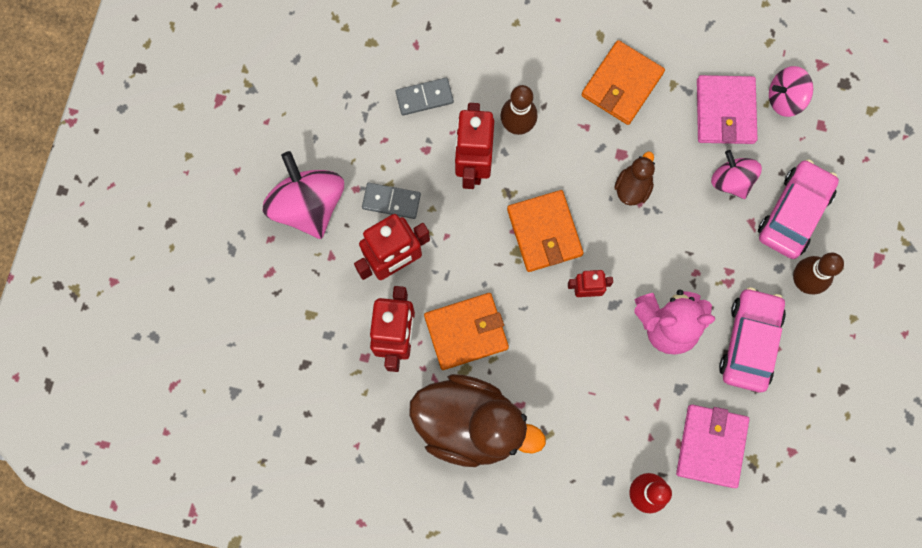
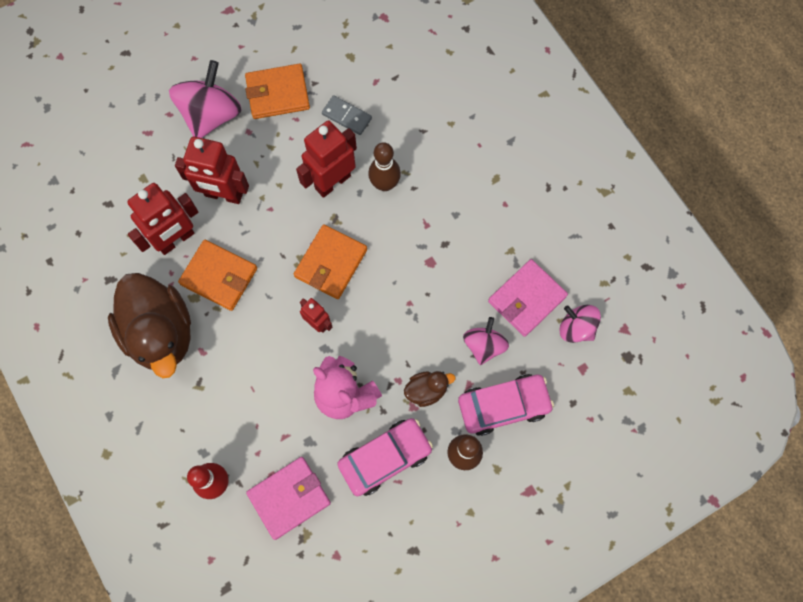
camera: 45 degrees right, 5 degrees down
(391, 201) = (260, 158): grey domino -> none
(622, 84) = (477, 220): orange wallet -> orange wallet (278, 93)
(632, 187) = (415, 289): brown duck -> brown duck (426, 390)

